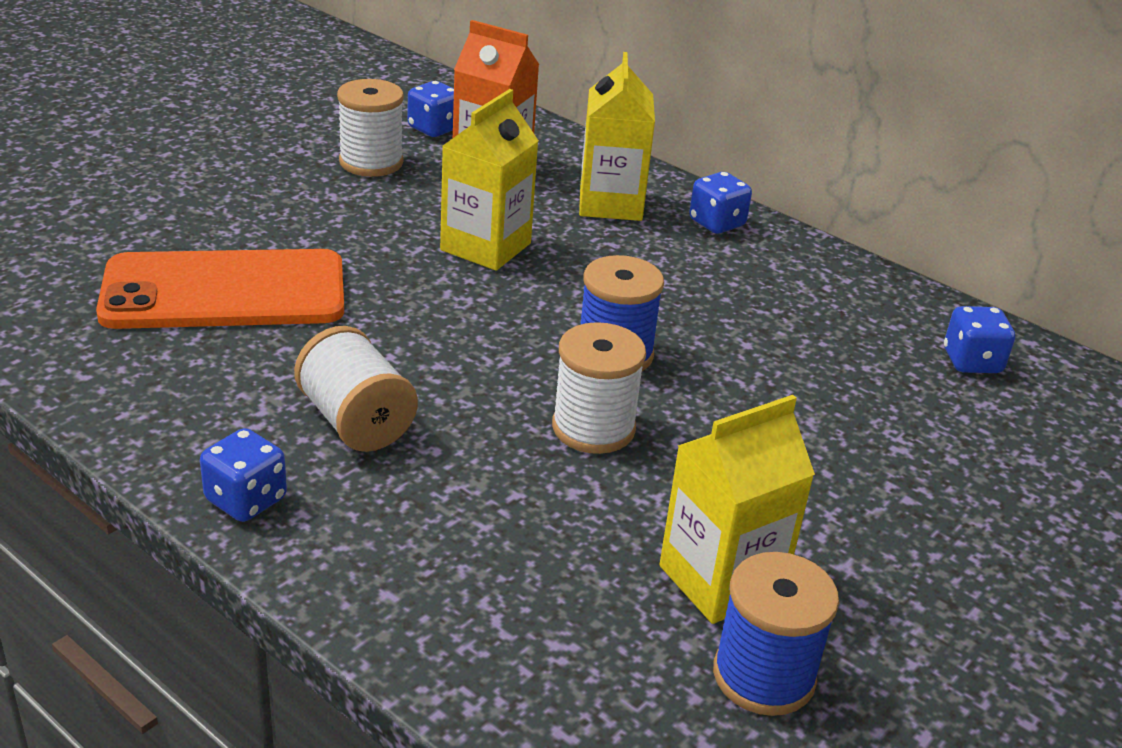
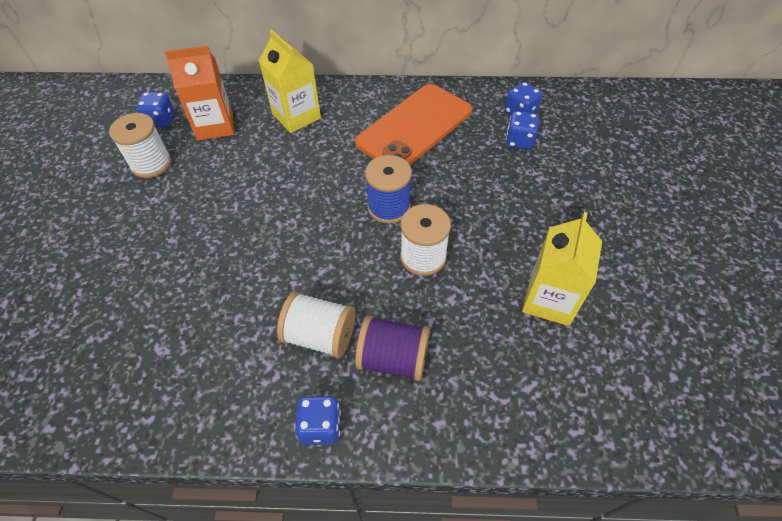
camera: 35 degrees left, 20 degrees up
(224, 292) = (165, 304): orange phone -> orange phone (414, 127)
(415, 498) = (393, 358): none -> purple spool
(485, 247) = (267, 182): yellow carton -> none
(717, 223) = (353, 98): blue dice -> blue dice (519, 141)
(763, 676) = (609, 336): blue spool -> none

